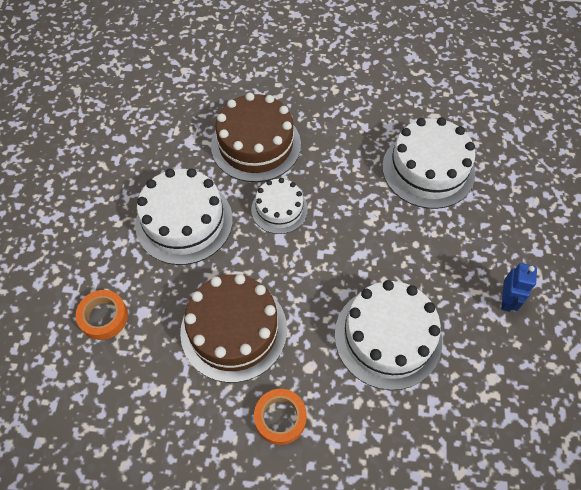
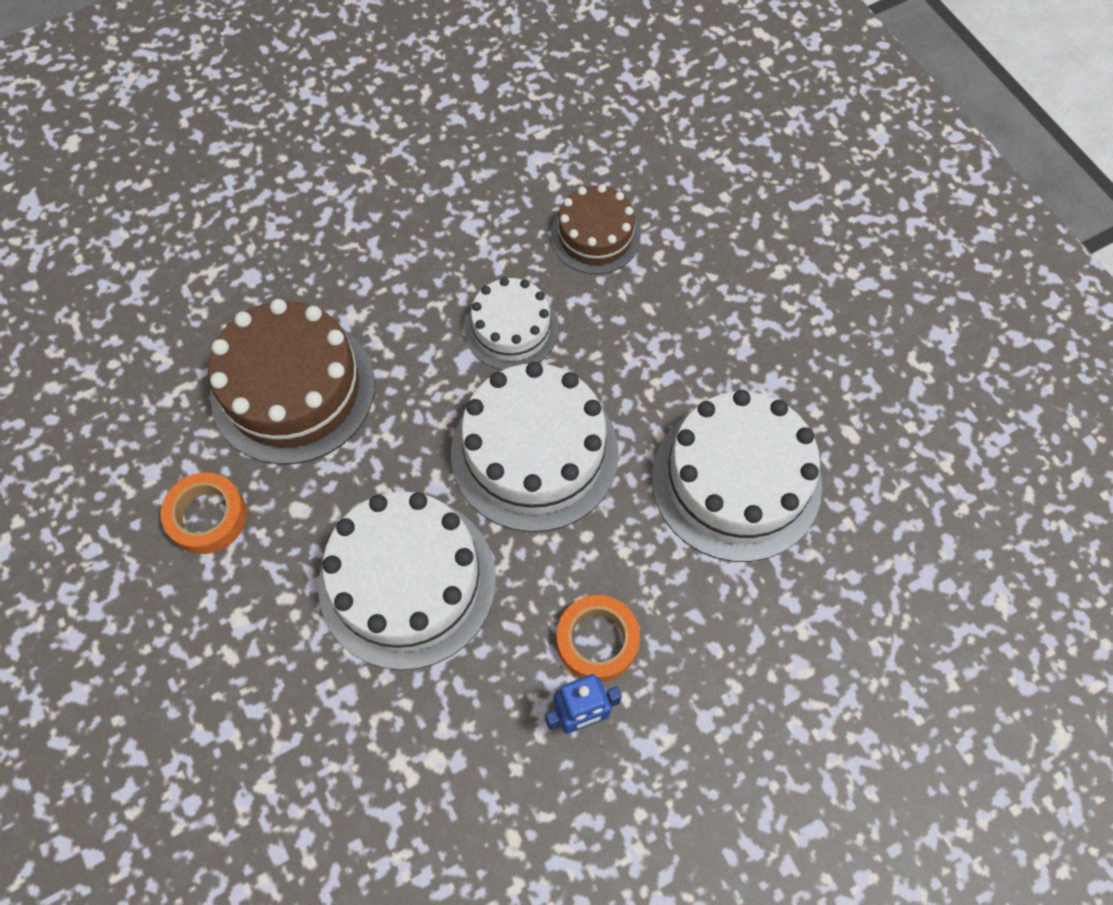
camera: 55 degrees right, 5 degrees up
(104, 317) = (218, 241): orange tape -> orange tape (597, 641)
(184, 221) = (409, 234): white cake -> white cake (534, 452)
(256, 145) = (595, 236): brown cake -> brown cake, size x0.59

